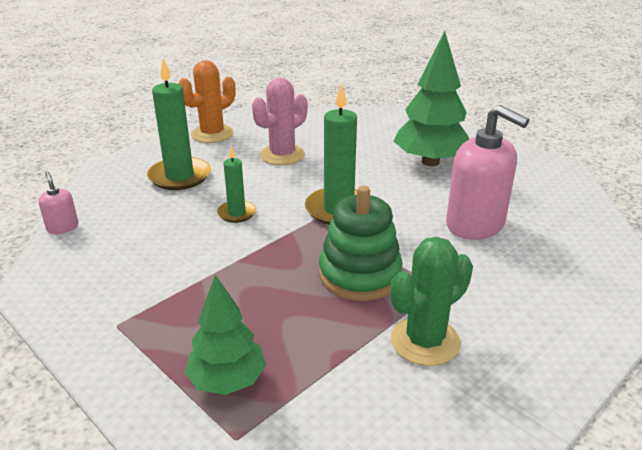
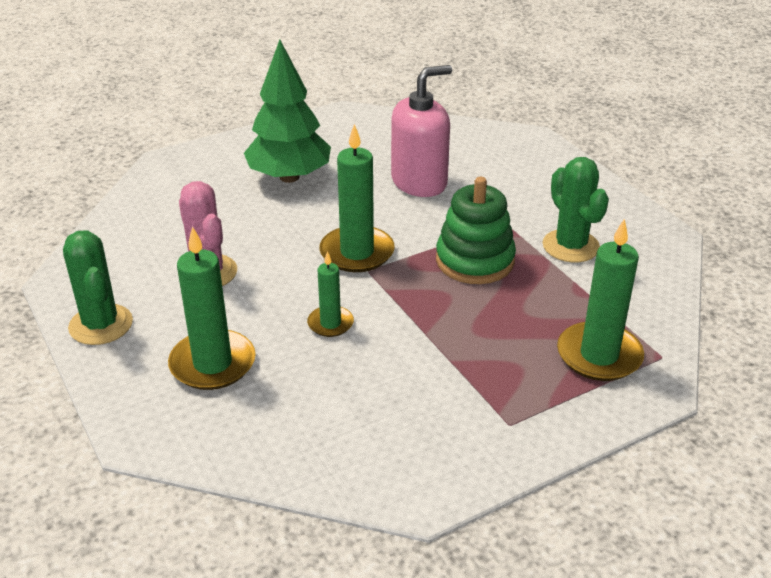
camera: 75 degrees left, 5 degrees up
(63, 227) = (294, 477): pink soap dispenser -> none
(212, 134) = (101, 325): orange cactus -> green cactus
(227, 380) = (599, 355): green tree -> green candle

